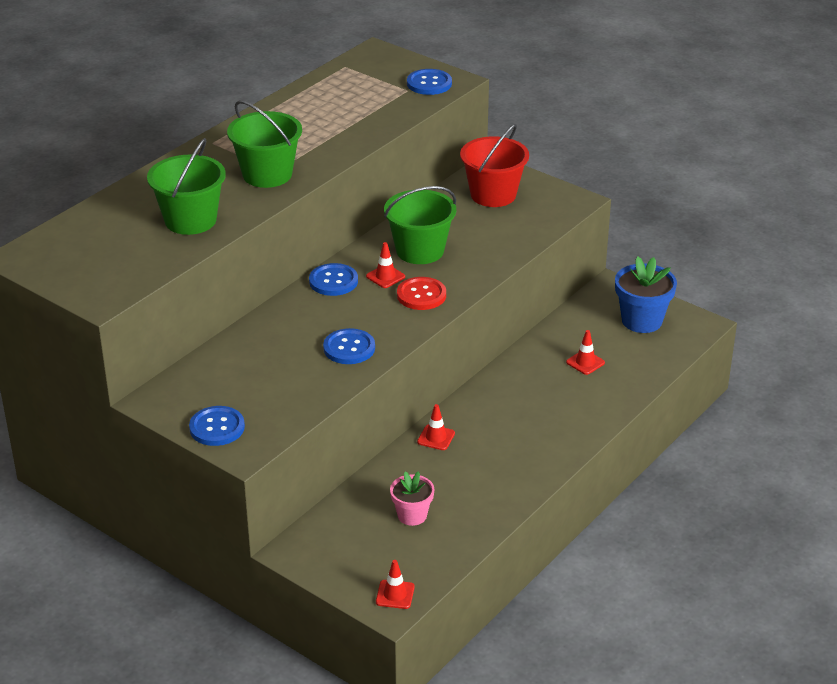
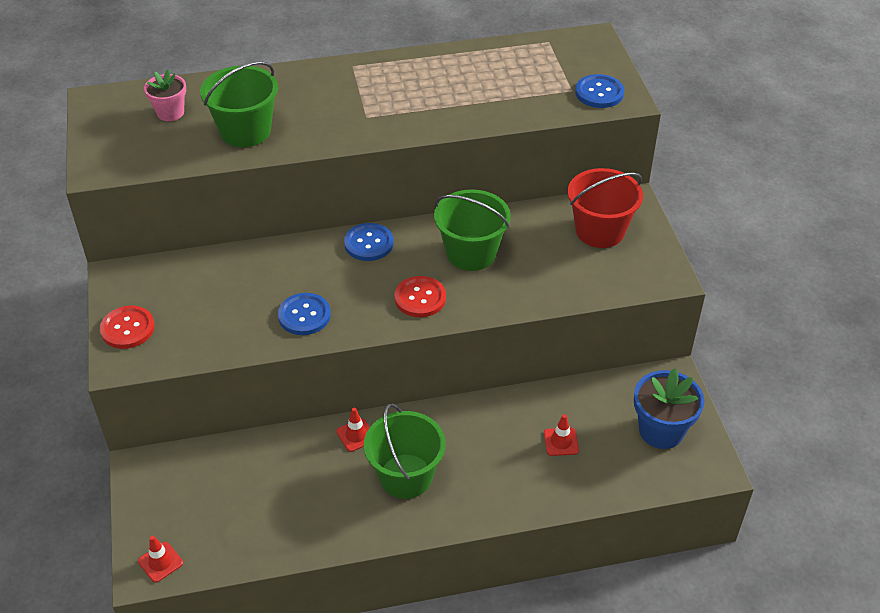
camera: 40 degrees right, 10 degrees up
(217, 428) = (127, 328): blue button -> red button
(267, 174) = (354, 118): green bucket -> green bucket (405, 476)
(385, 276) = (413, 262): red traffic cone -> none
(412, 515) = (255, 496): pink flower pot -> pink flower pot (170, 113)

